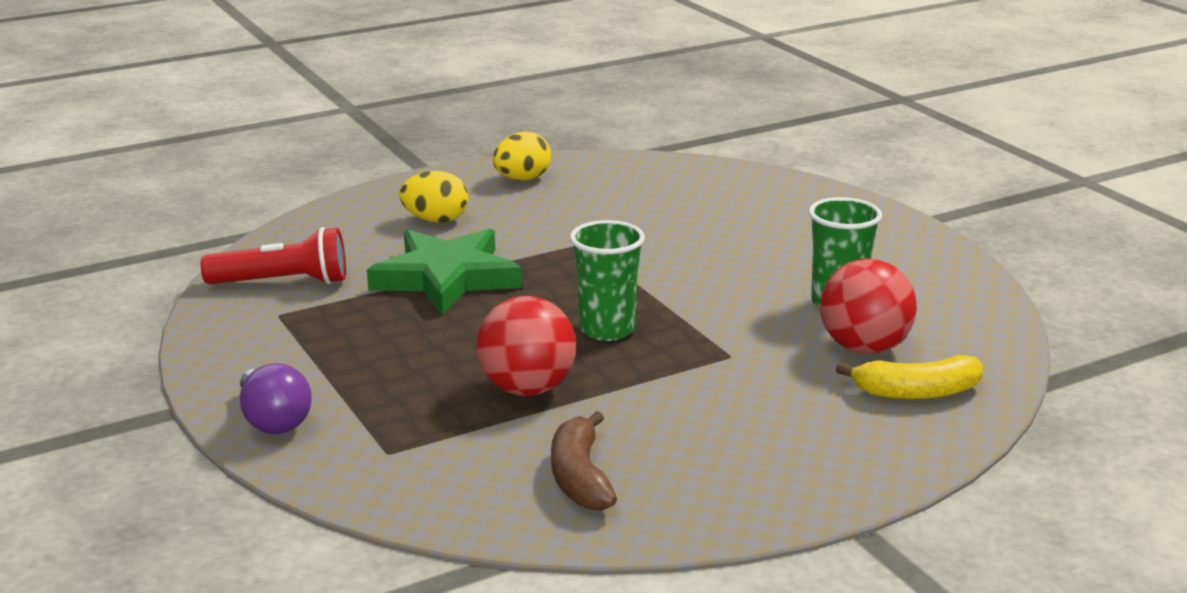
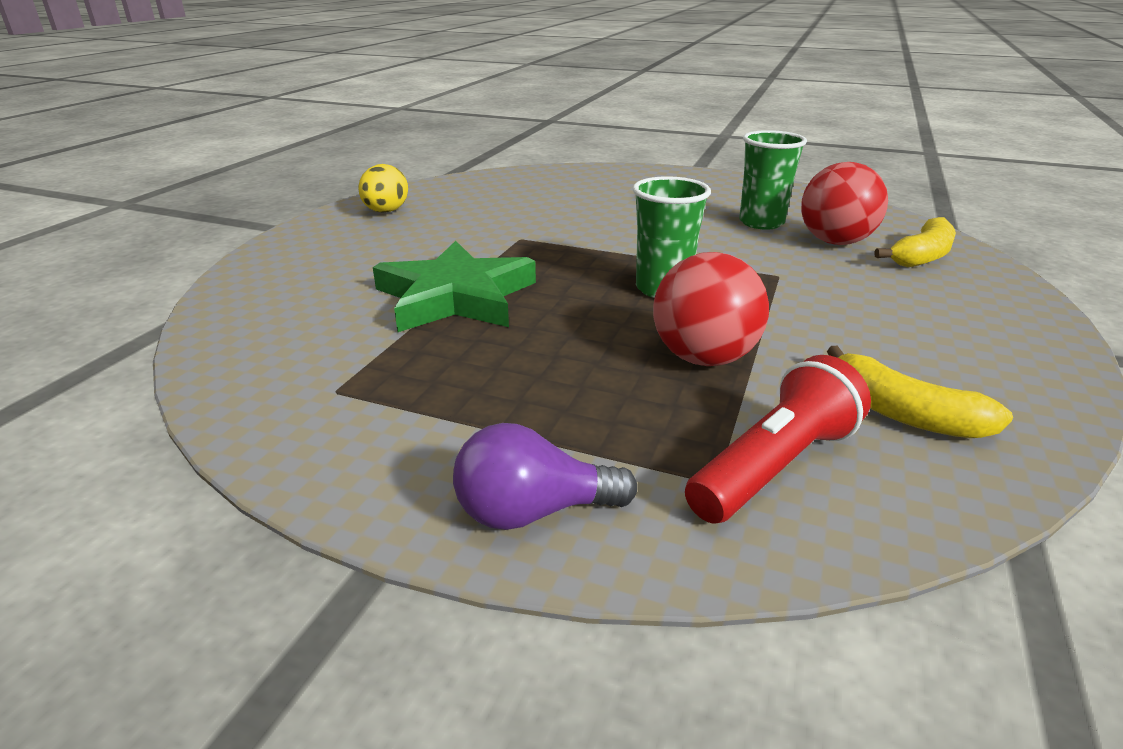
camera: 40 degrees left, 5 degrees up
(273, 420) = (533, 512): purple light bulb -> purple light bulb turned 150 degrees clockwise
(282, 282) = (287, 358): red flashlight -> red flashlight (774, 467)
(436, 220) = (361, 258): yellow egg -> none
(580, 477) = (902, 413): brown banana -> yellow banana

